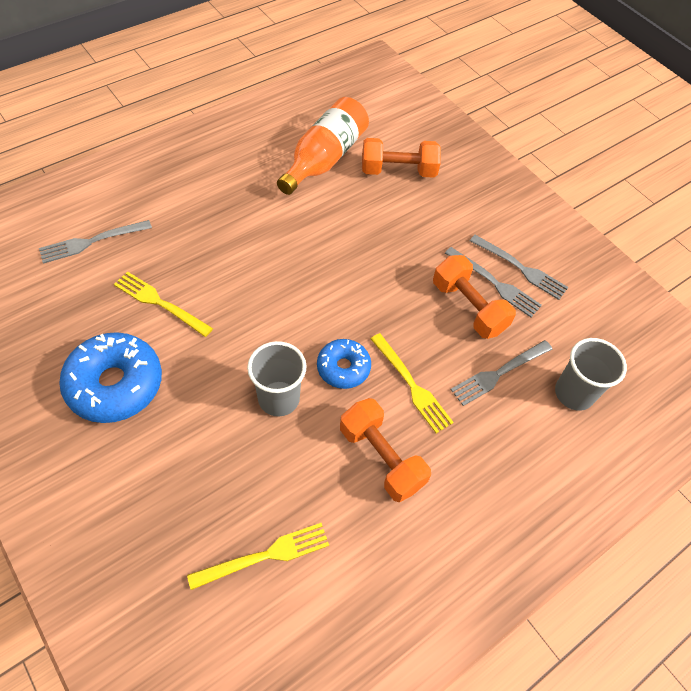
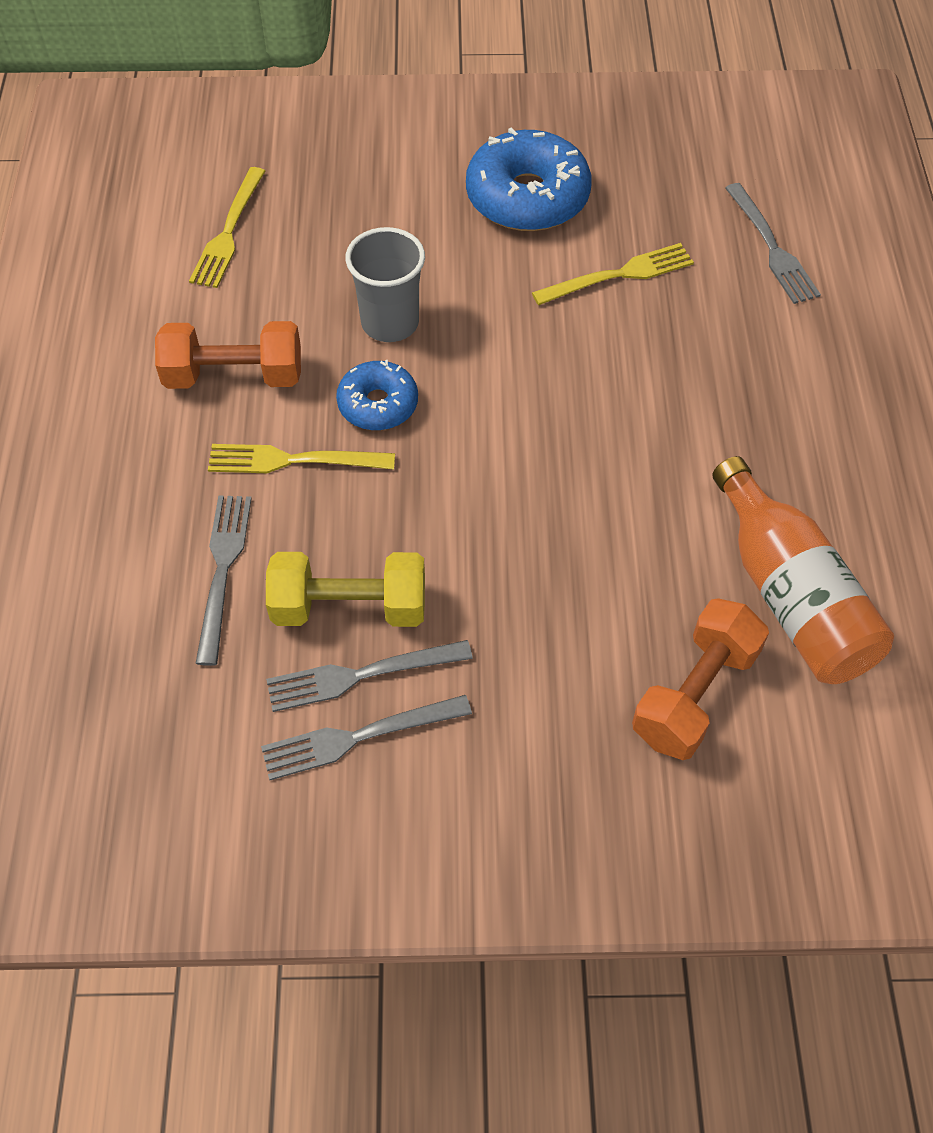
camera: 130 degrees right, 0 degrees up
(91, 242) = (772, 248): grey fork -> grey fork turned 150 degrees clockwise
(468, 307) = (349, 607): orange dumbbell -> yellow dumbbell
(574, 393) = (116, 640): grey cup -> none

